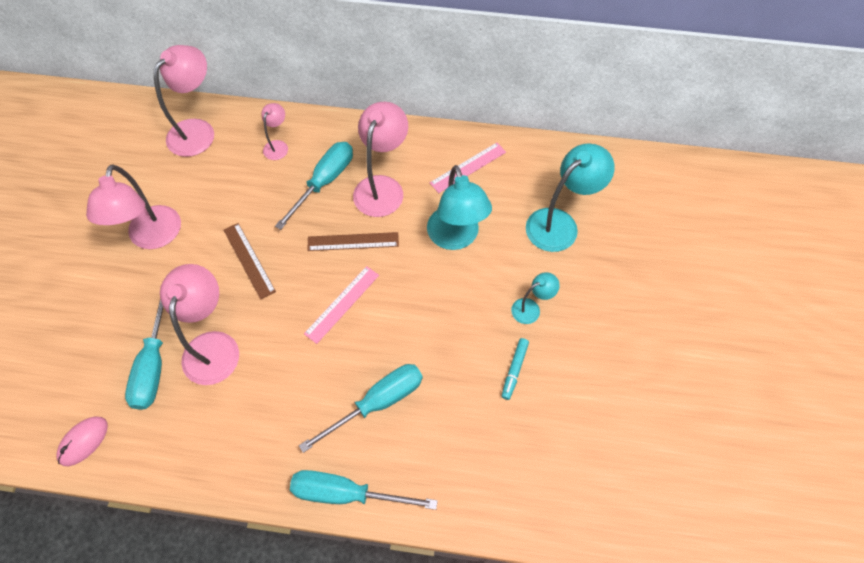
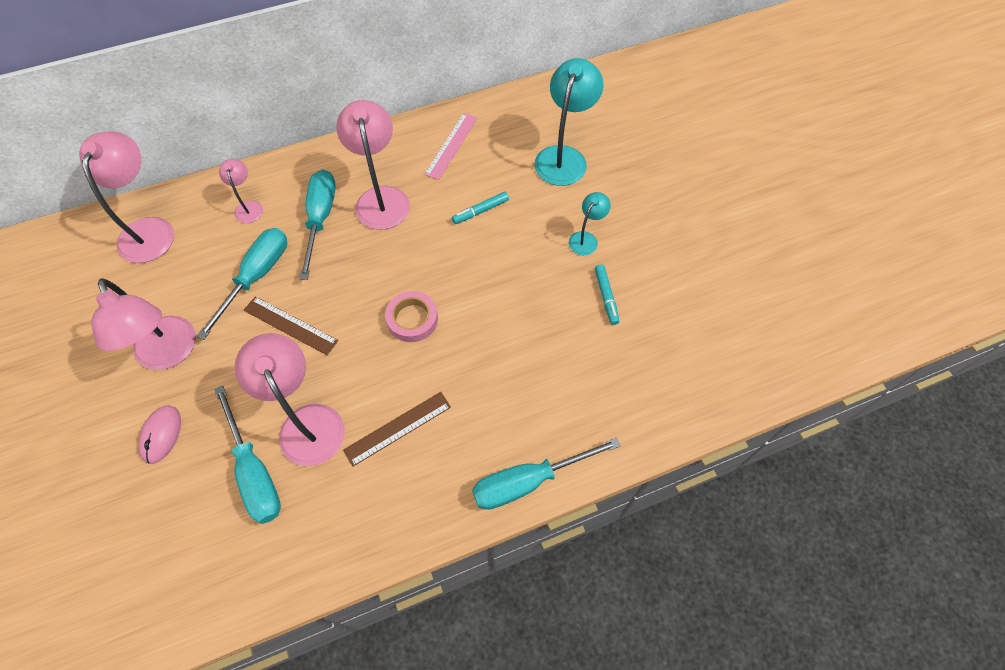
camera: 30 degrees left, 0 degrees up
(83, 441) = (226, 587): pink mouse -> pink mouse (161, 435)
(342, 304) = (412, 319): pink ruler -> pink tape
(353, 241) = (385, 259): brown ruler -> brown ruler (397, 428)
(377, 403) = (504, 388): turquoise screwdriver -> turquoise screwdriver (256, 277)
(456, 238) = (480, 211): turquoise lamp -> turquoise marker

